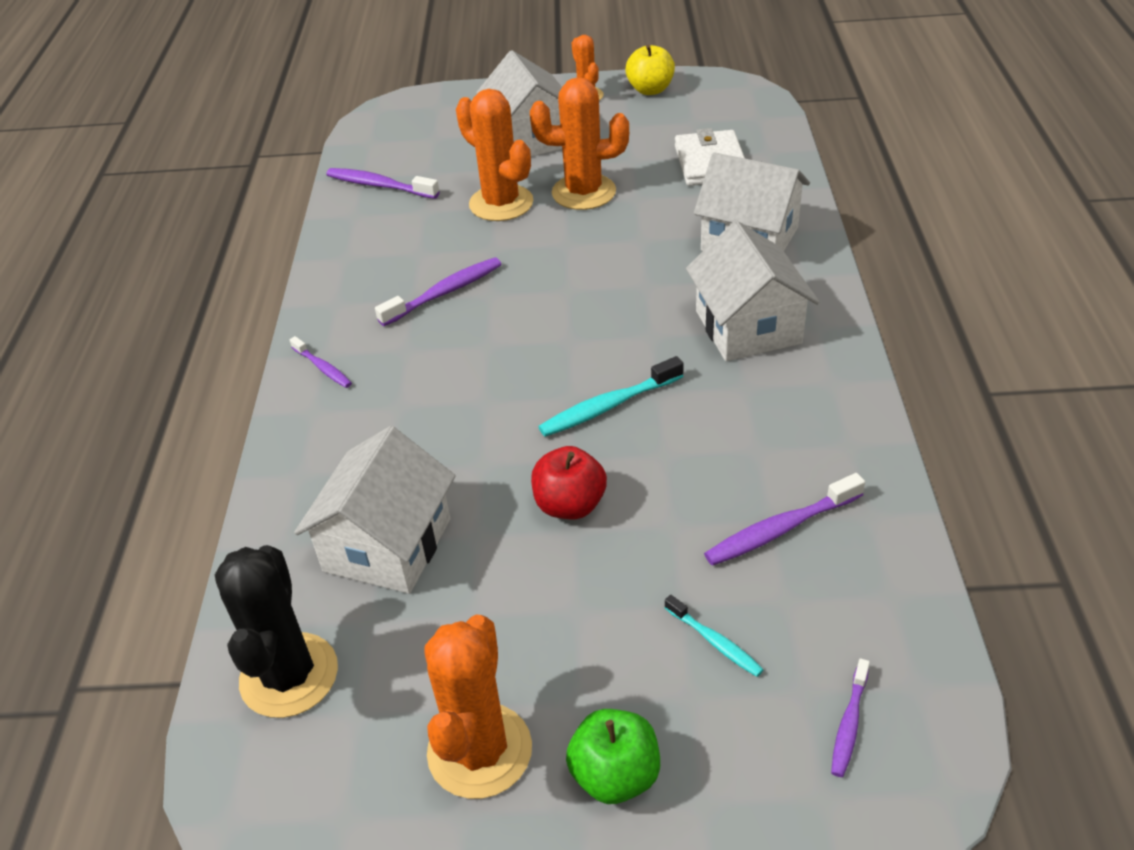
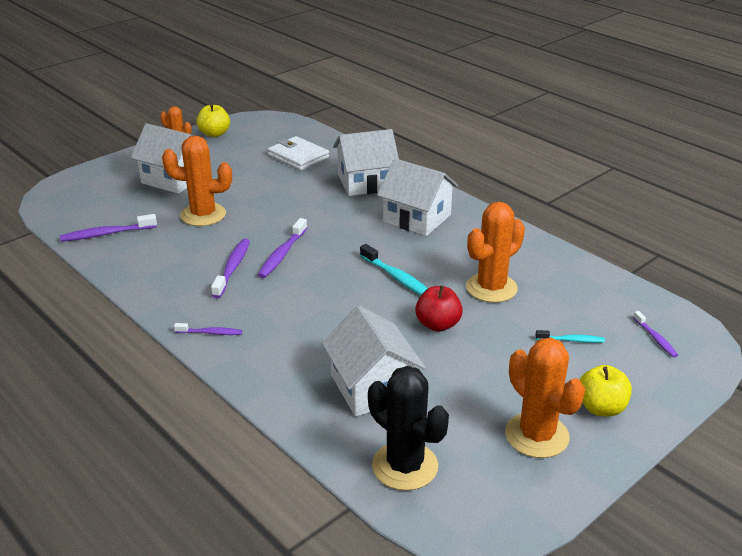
camera: 45 degrees left, 10 degrees down
(583, 192) = (246, 193): orange cactus -> orange cactus (491, 288)
(608, 406) = (397, 278): turquoise toothbrush -> turquoise toothbrush turned 60 degrees counterclockwise
(615, 775) = (601, 408): green apple -> yellow apple
(780, 529) = (539, 287): purple toothbrush -> purple toothbrush (282, 254)

